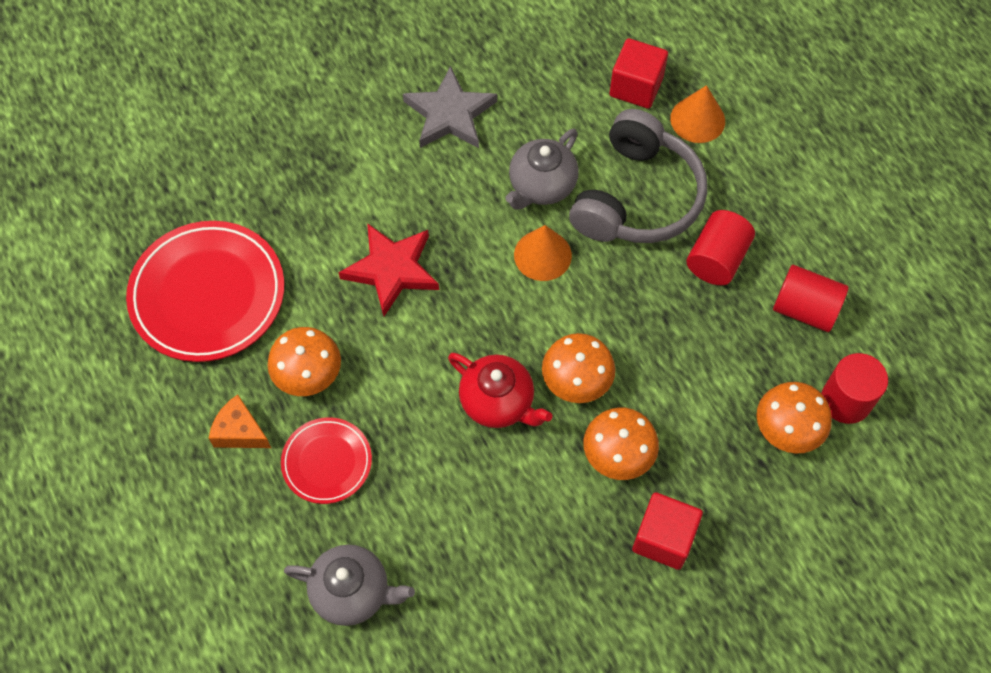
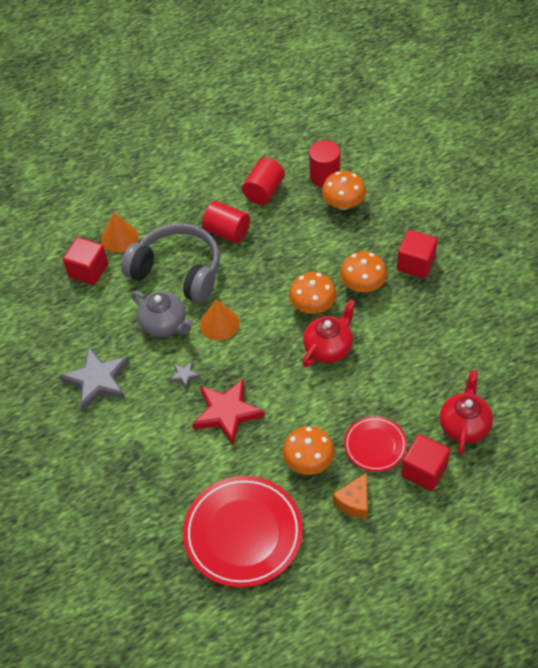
camera: 85 degrees left, 10 degrees down
(280, 528) = (424, 471): none -> red cube
(352, 592) = (464, 425): grey teapot -> red teapot
(455, 215) = (184, 375): none -> grey star

